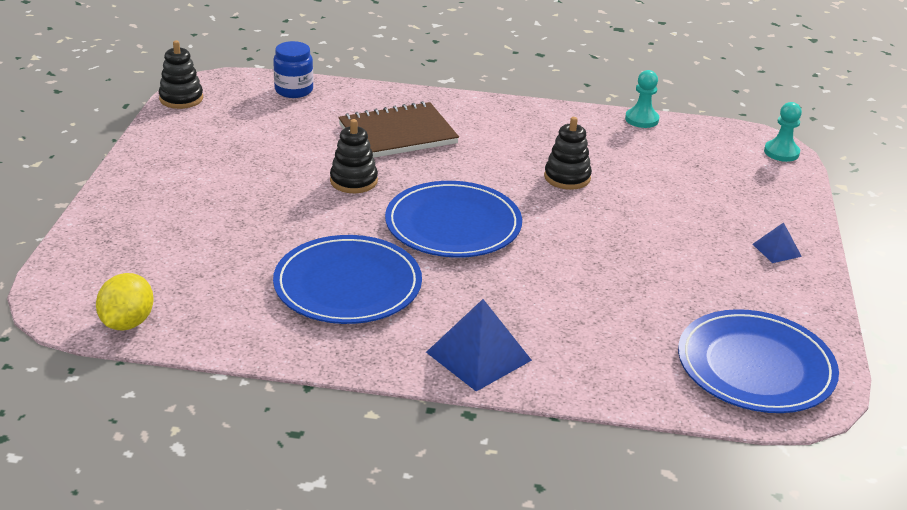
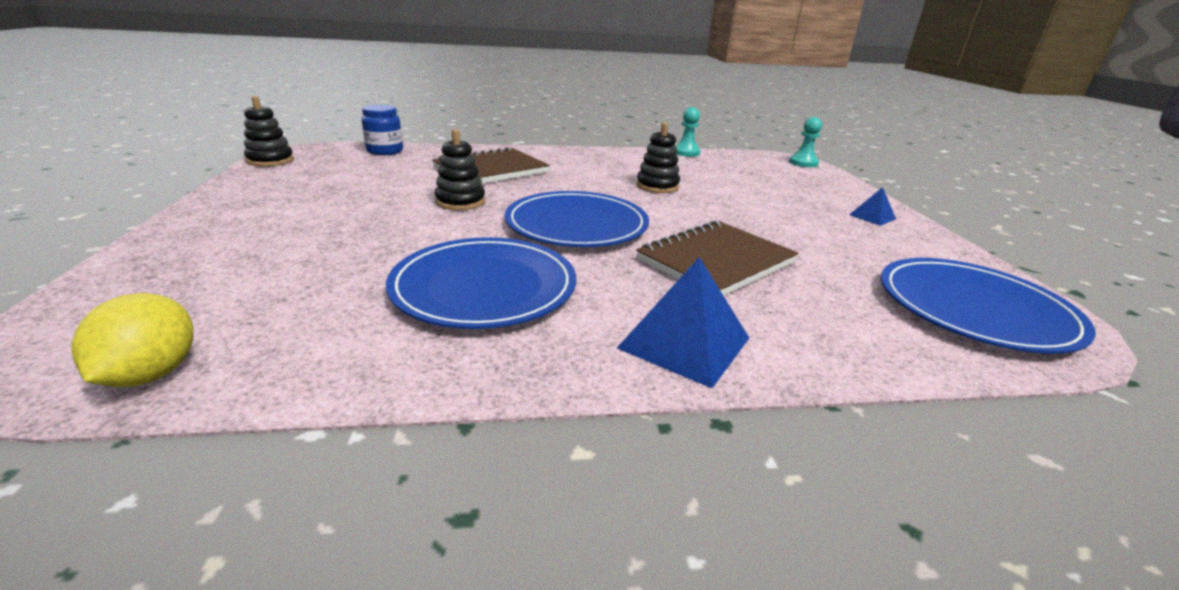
camera: 15 degrees left, 5 degrees down
(558, 285) = (715, 261): none -> brown notebook

